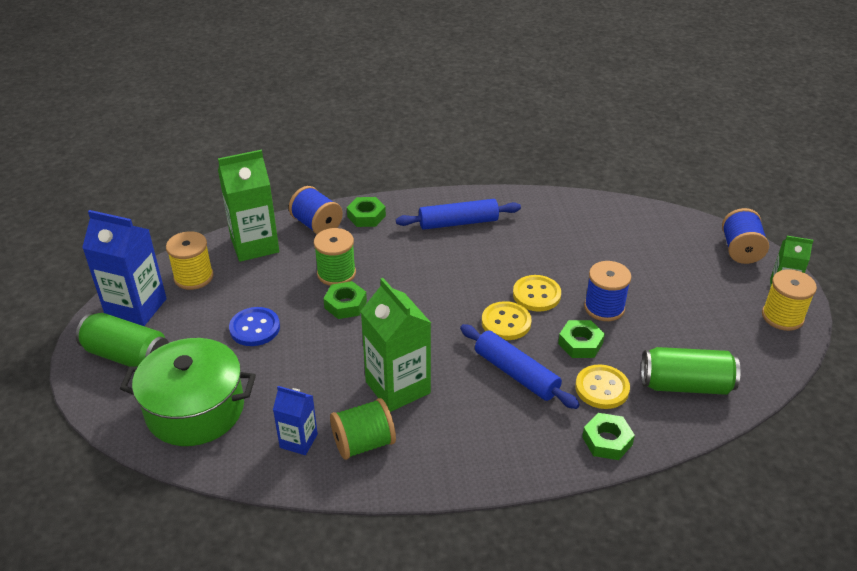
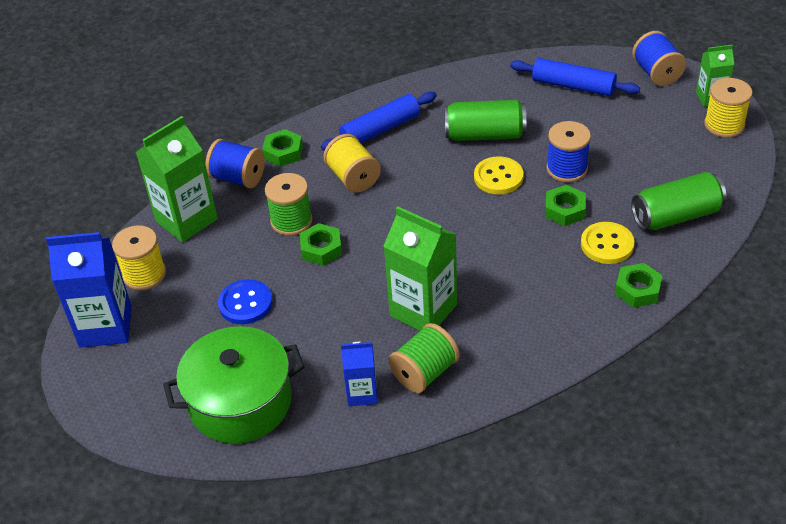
camera: 20 degrees left, 5 degrees up
(127, 356) = (132, 377): green can -> green can (484, 135)
(410, 255) = (353, 178): none -> yellow spool
(506, 322) = (486, 213): yellow button -> none
(516, 374) = (524, 258): blue rolling pin -> blue rolling pin (573, 86)

